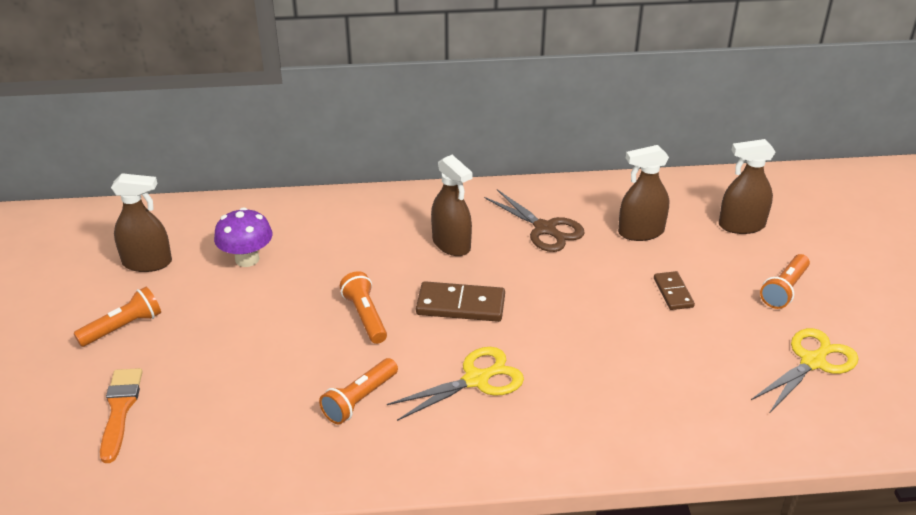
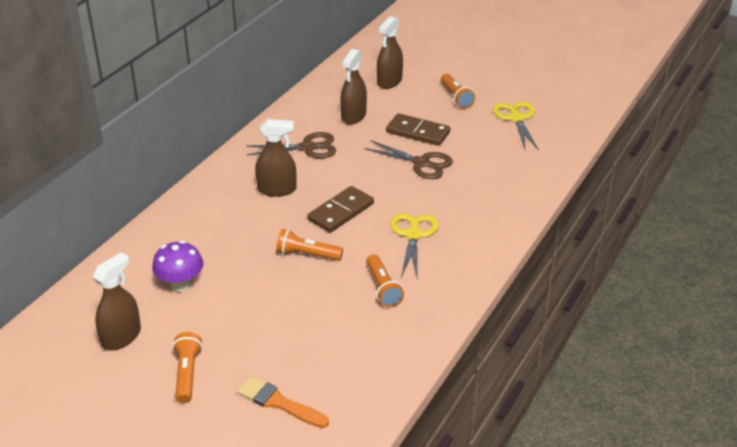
camera: 55 degrees left, 0 degrees up
(617, 323) = (421, 163): none -> brown scissors
(673, 292) = (418, 132): brown domino -> brown domino, size x1.64

